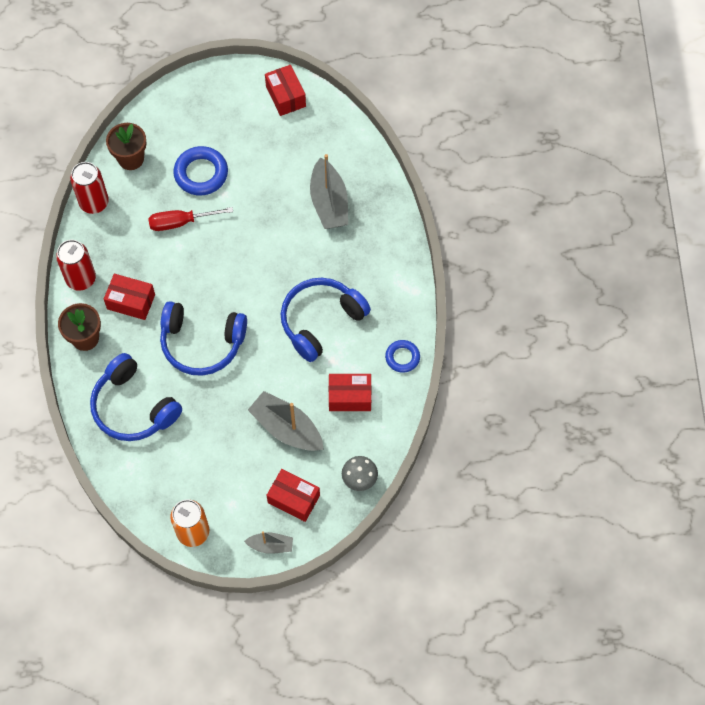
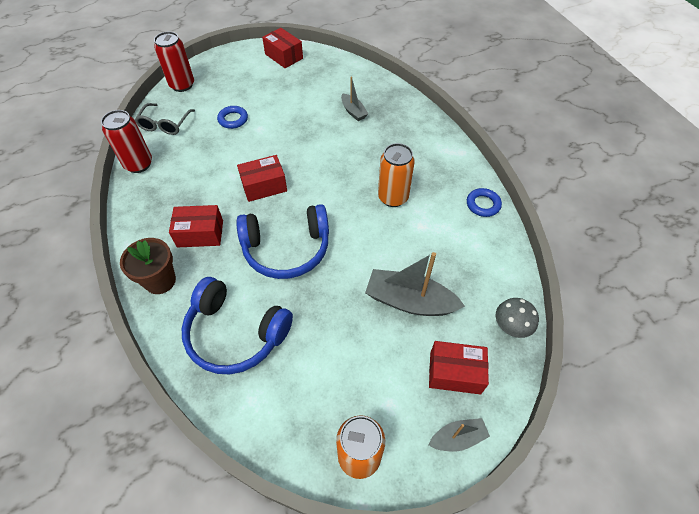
camera: 20 degrees left, 10 degrees down
(81, 279) = (141, 228): red can -> red can (182, 85)
(131, 159) = (165, 124): brown flower pot -> grey glasses
(181, 222) = (227, 158): red screwdriver -> none
(201, 173) = (233, 119): blue ring -> blue ring, size x0.61
(321, 321) = (393, 197): blue headphones -> orange can
(329, 203) = (353, 111): grey boat -> grey boat, size x0.55
(350, 397) = (455, 252): red box -> red box (264, 186)

